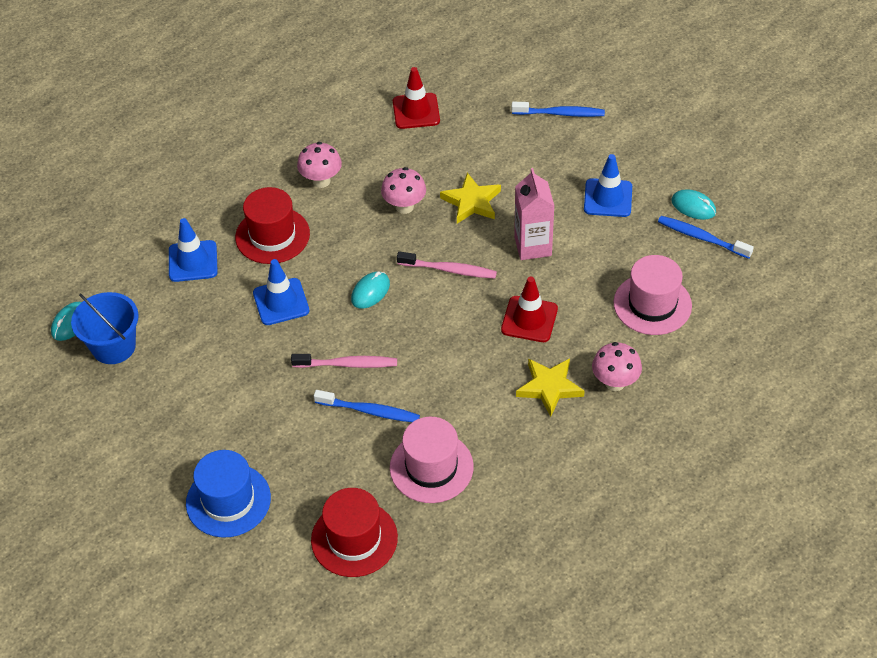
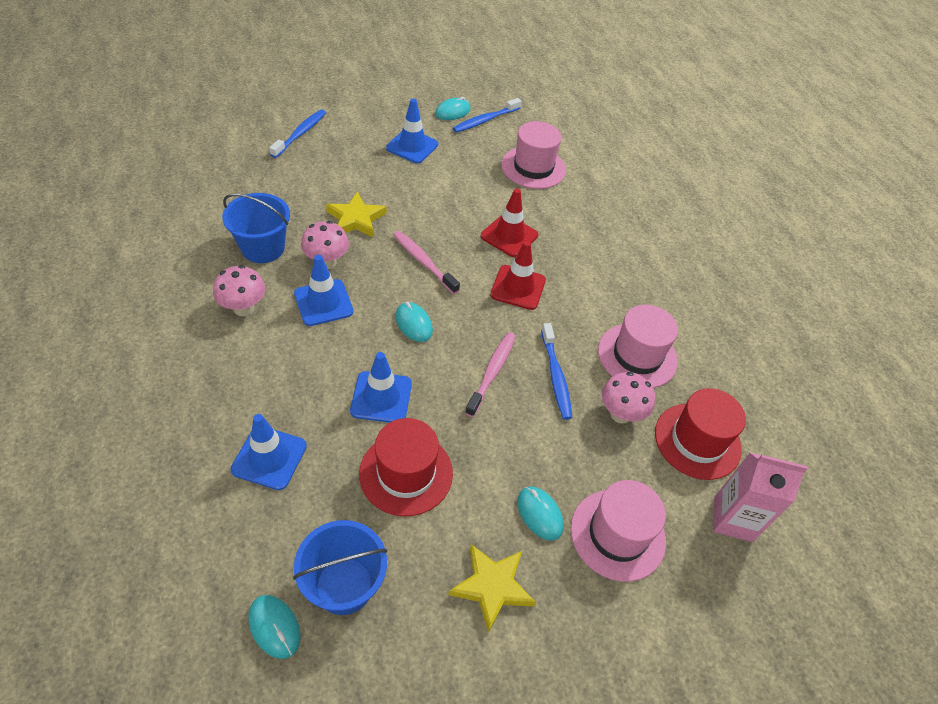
camera: 75 degrees left, 0 degrees up
(222, 442) = (539, 514): none -> turquoise mouse
(228, 500) = (617, 534): blue hat -> pink hat
(272, 235) = (286, 373): red hat -> red hat (406, 473)
(357, 225) = (323, 303): none -> blue traffic cone
(369, 411) = (555, 376): blue toothbrush -> blue toothbrush turned 135 degrees clockwise
(394, 160) = (263, 248): none -> blue bucket
(416, 111) = (215, 211): red traffic cone -> red traffic cone (518, 287)
(449, 270) = (423, 262): pink toothbrush -> pink toothbrush turned 75 degrees counterclockwise
(533, 246) = (432, 204): pink carton -> pink carton (733, 519)
(549, 387) = (585, 252): yellow star -> yellow star (492, 587)
(615, 382) = (598, 215): pink mushroom -> pink mushroom (620, 414)

